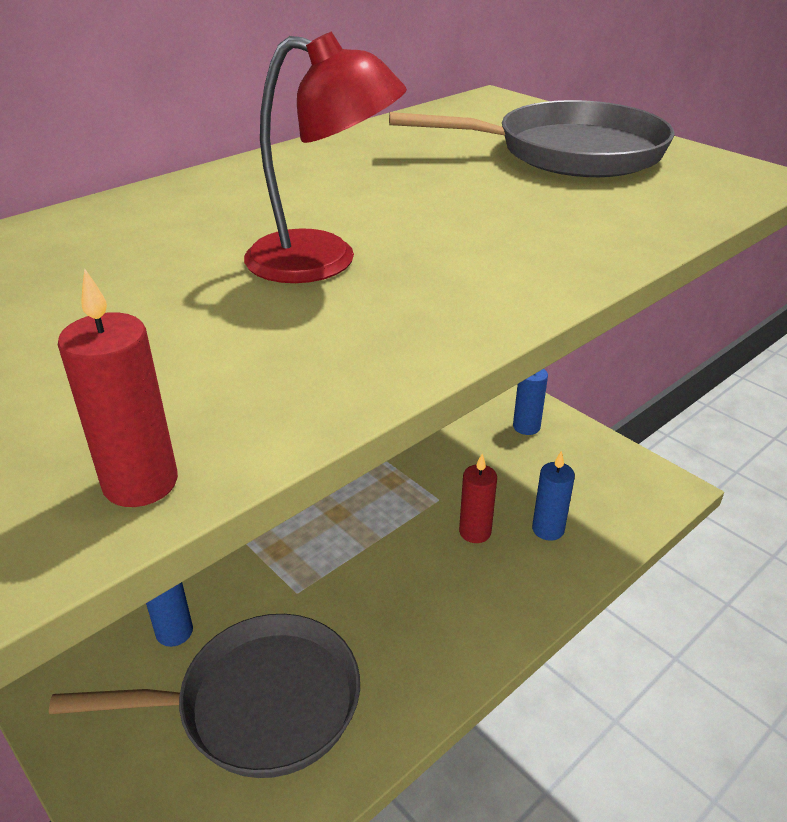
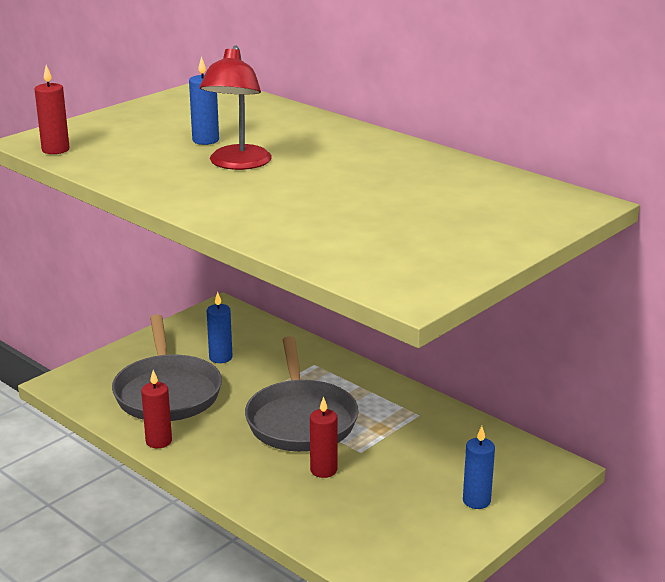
camera: 85 degrees right, 10 degrees down
(398, 711) = (158, 441): none -> red candle
(548, 529) = (332, 508): blue candle -> blue candle (205, 140)
(568, 153) = (443, 227): grey pan -> grey pan (300, 419)

